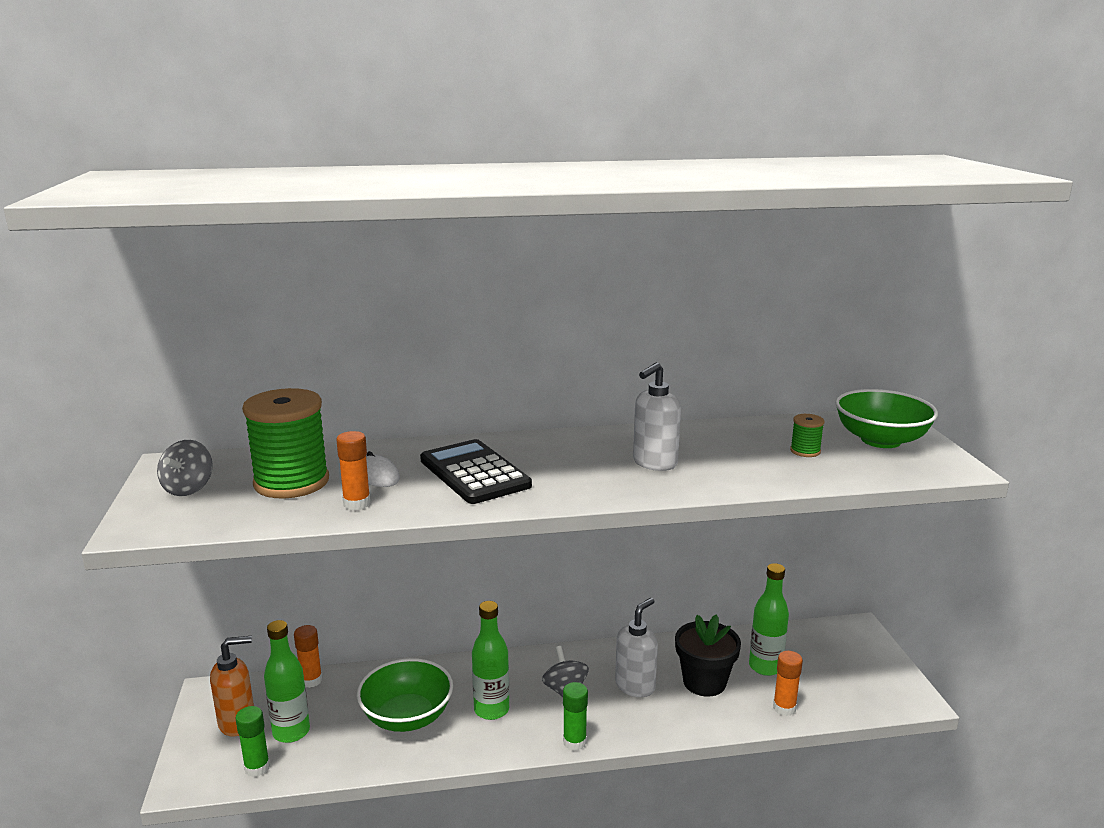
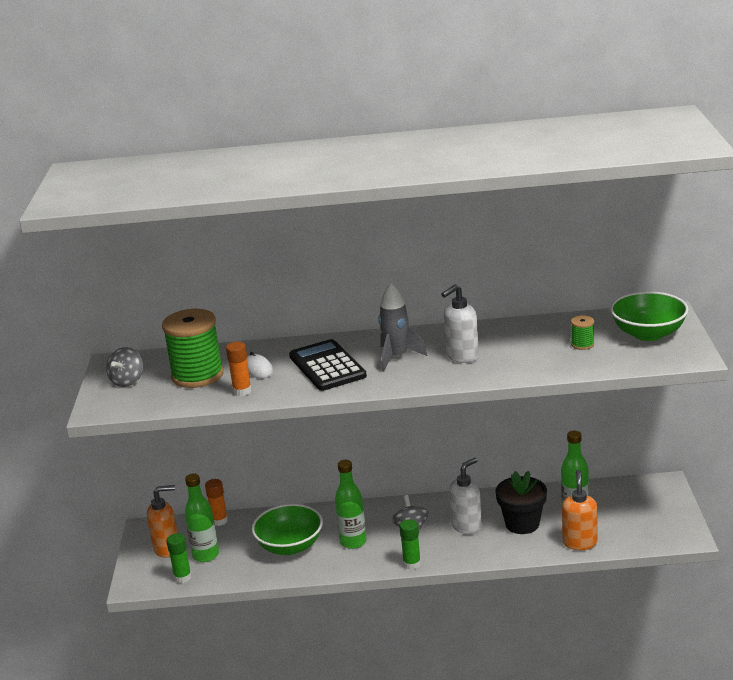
camera: 10 degrees right, 5 degrees up
(567, 463) = (397, 357): none -> grey rocket
(784, 708) = (579, 543): orange glue stick -> orange soap dispenser

